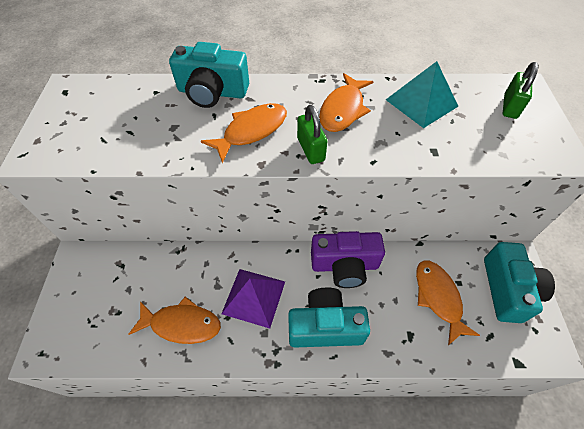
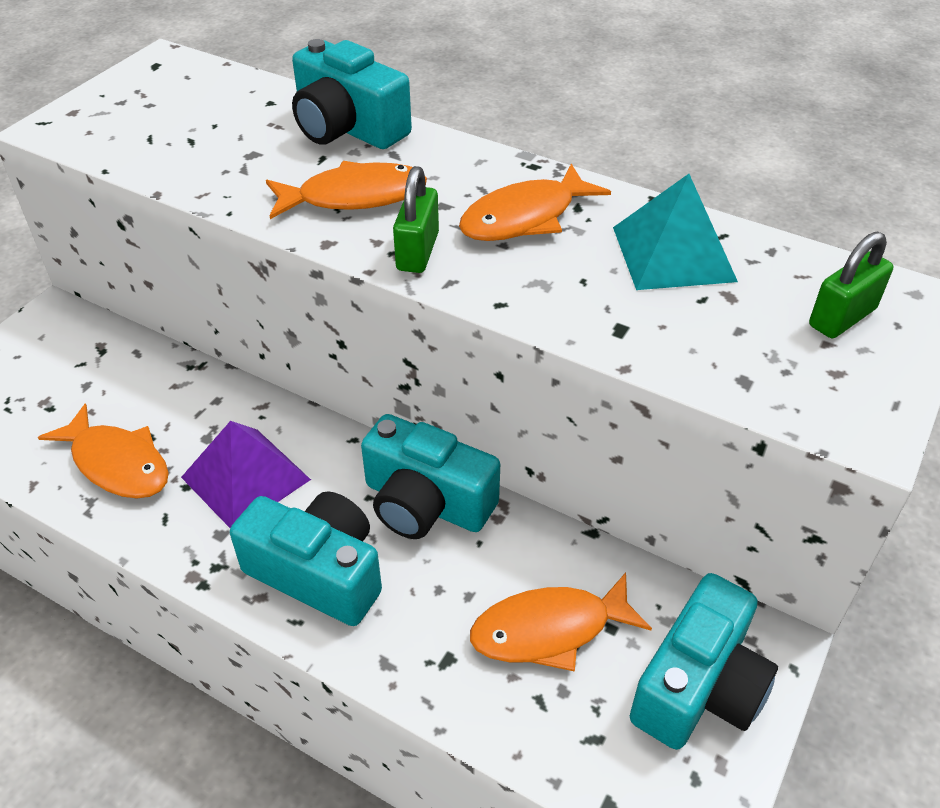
camera: 30 degrees right, 10 degrees down
(344, 265) = (426, 503): purple camera -> turquoise camera
(438, 297) = (549, 630): orange fish -> orange fish turned 120 degrees counterclockwise

